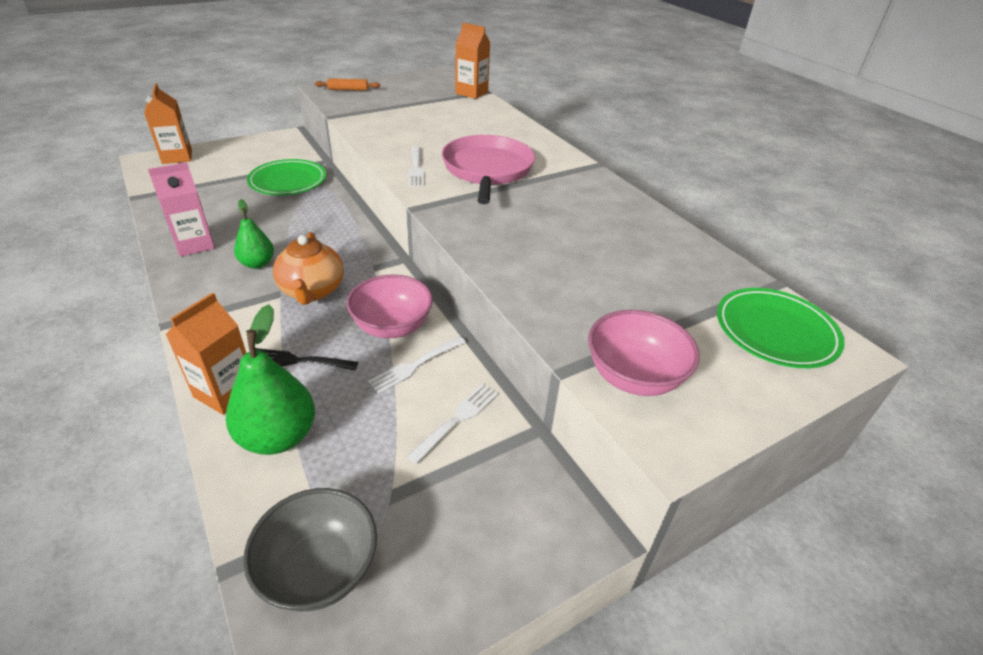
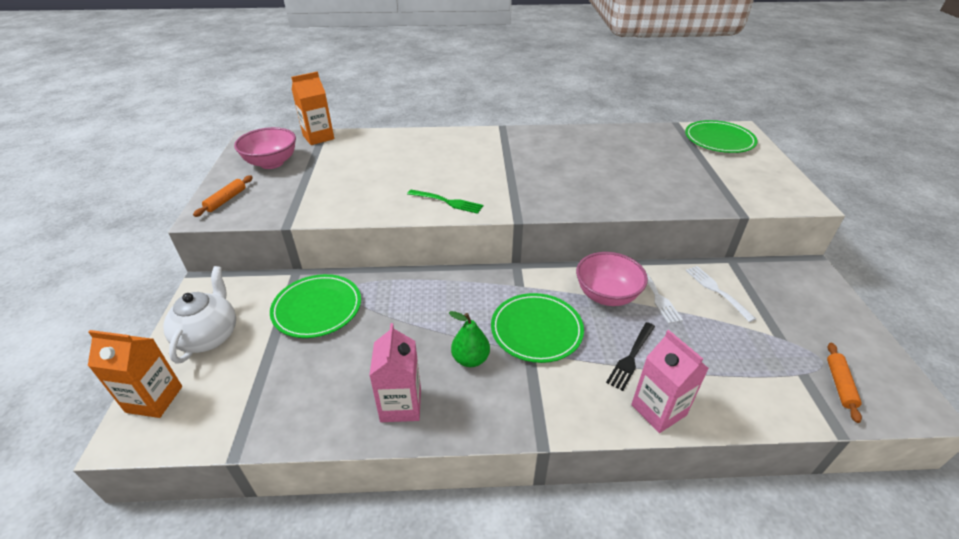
camera: 60 degrees left, 0 degrees up
(225, 392) = (658, 410): orange carton -> pink carton
(240, 154) = (209, 336): none -> white teapot
(278, 437) = (718, 384): green pear -> none
(312, 291) = (536, 330): orange teapot -> green plate
(319, 569) = (839, 385): grey bowl -> orange rolling pin
(416, 168) = (447, 202): white fork -> green fork
(487, 170) = (477, 170): pink pan -> none
(633, 377) = (751, 193): pink bowl -> pink bowl (271, 163)

